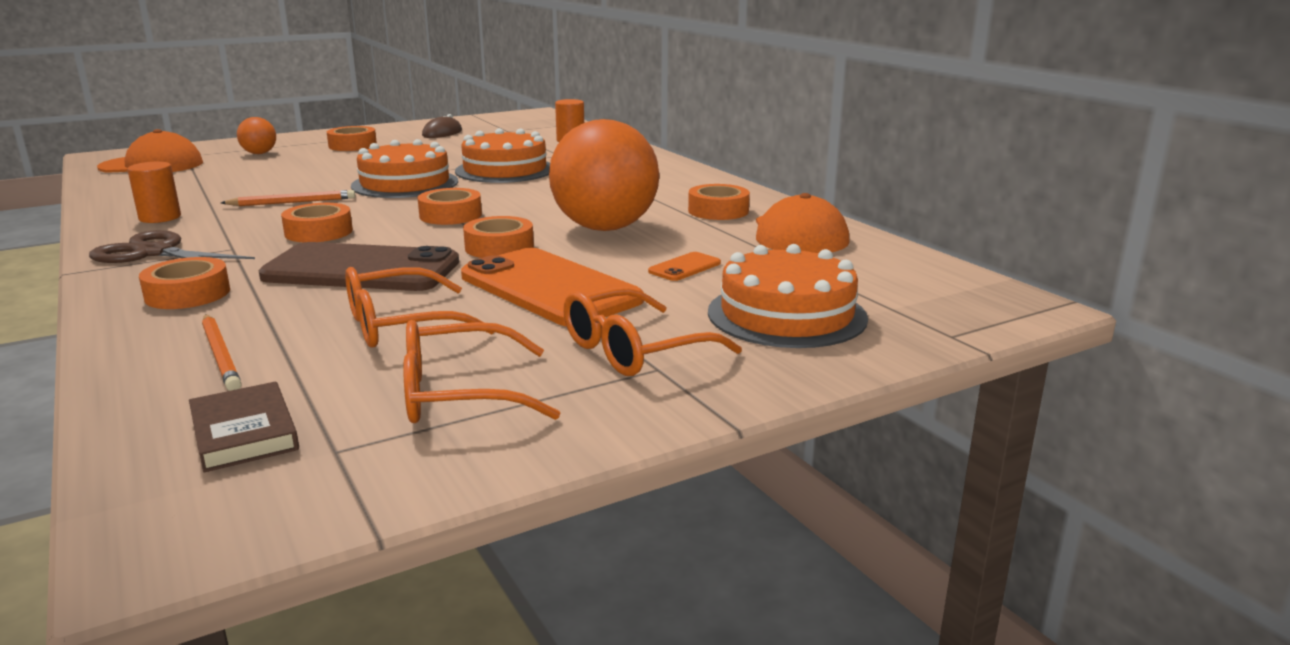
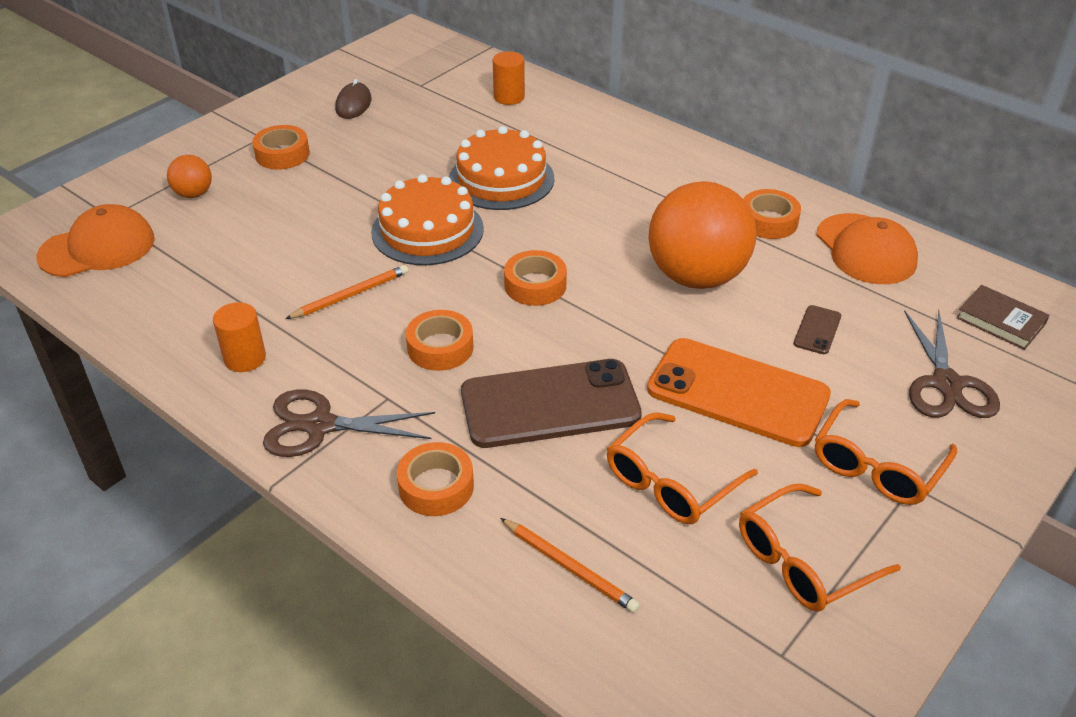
camera: 20 degrees left, 20 degrees up
(244, 433) = (697, 657): brown book -> brown book (1000, 321)
(499, 247) = (634, 334): orange tape -> none
(685, 267) = (817, 330): orange phone -> brown phone
(786, 315) = (946, 384): orange cake -> brown scissors

